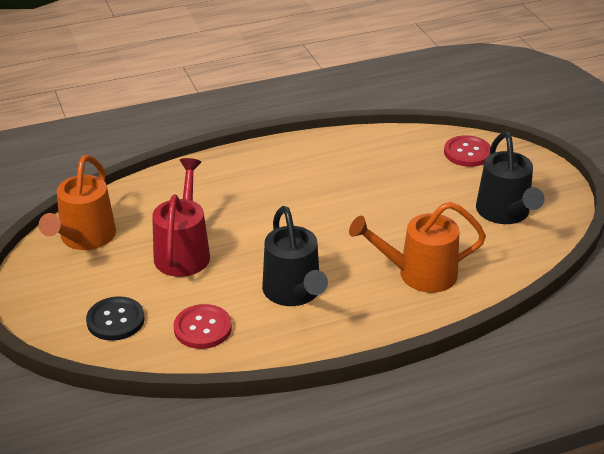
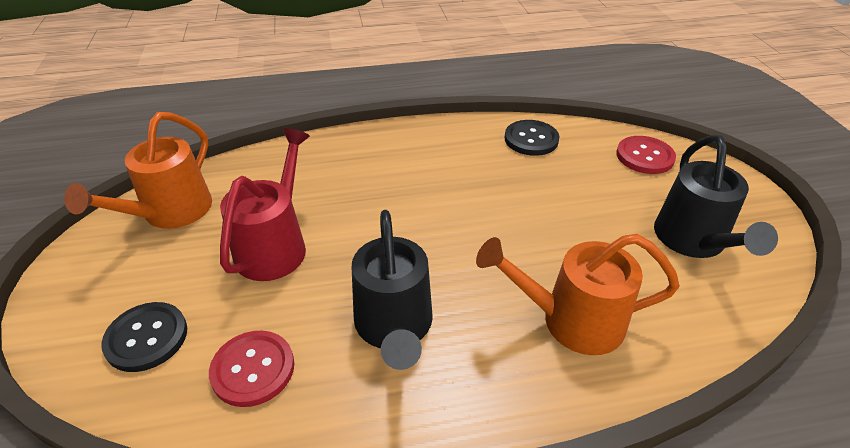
camera: 10 degrees right, 5 degrees up
(371, 148) = (531, 139): none -> black button

